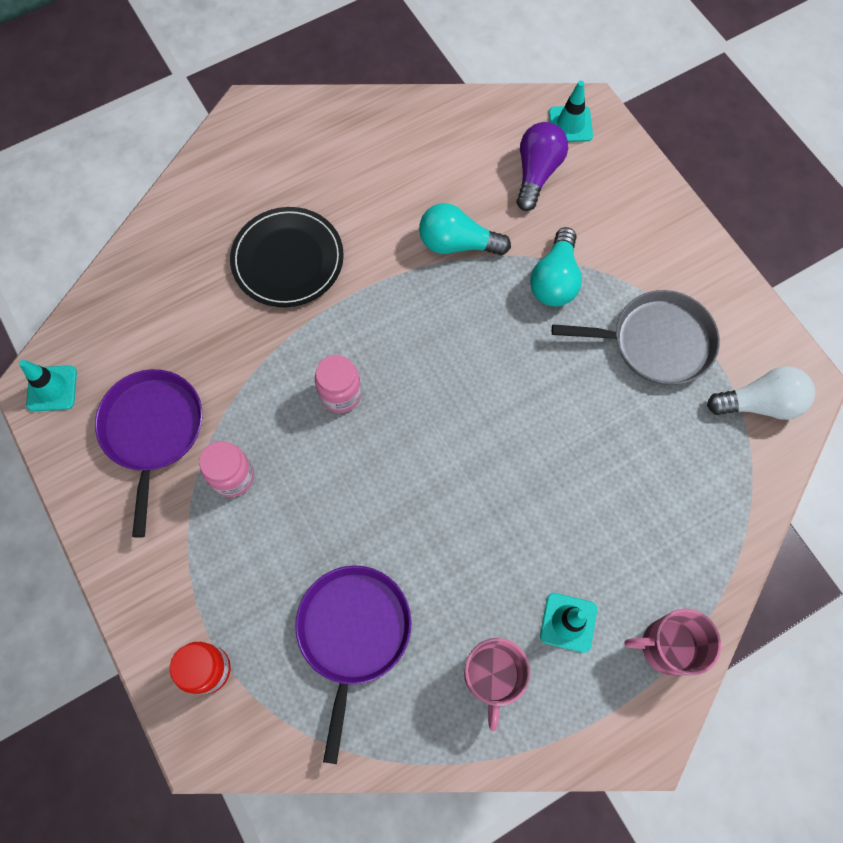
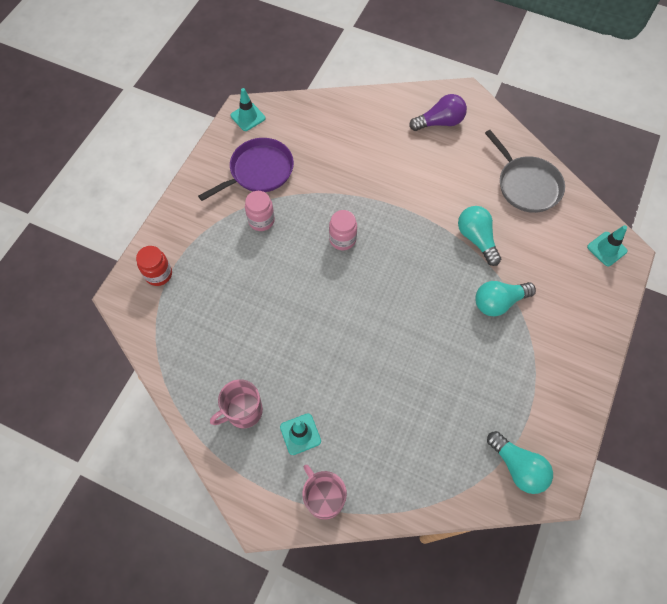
camera: 55 degrees right, 5 degrees down
(287, 259) = (396, 166): black plate -> none
(353, 633) = (220, 328): purple pan -> none
(537, 173) = (558, 251): purple light bulb -> purple light bulb (439, 122)
(656, 342) = (507, 381): grey pan -> grey pan (526, 185)
(759, 403) = (517, 467): white light bulb -> turquoise light bulb

